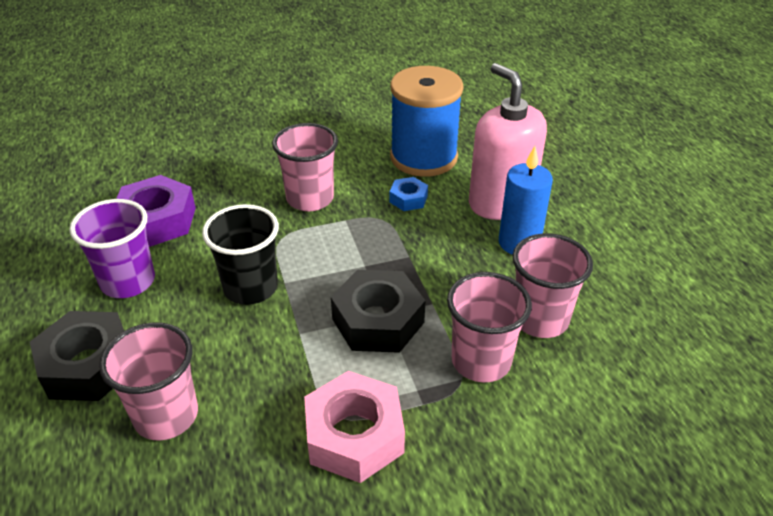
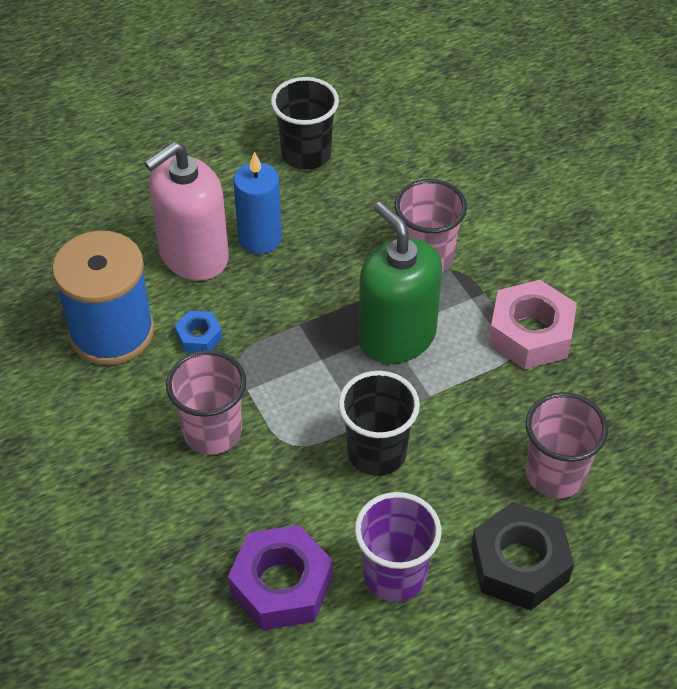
camera: 100 degrees left, 10 degrees up
(378, 321) = (397, 337): black nut -> green soap dispenser
(540, 319) = (365, 221): pink cup -> none
(639, 286) = (306, 154): none -> black cup

